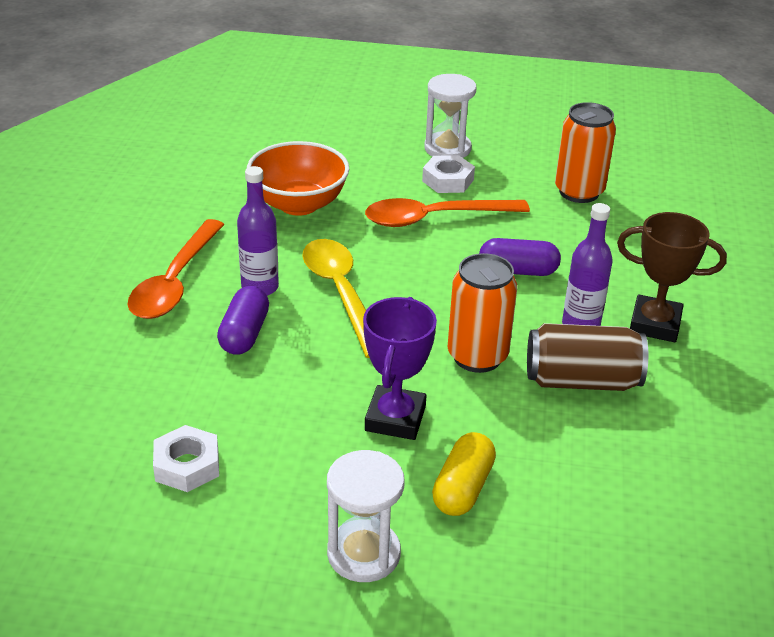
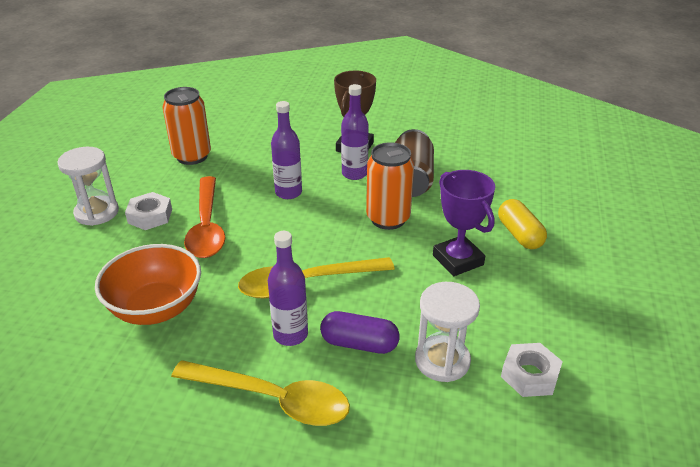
camera: 85 degrees left, 0 degrees up
(175, 282) = (273, 399): orange spoon -> yellow spoon
(363, 554) = (589, 279): white hourglass -> white hourglass (442, 361)
(395, 418) = (458, 260): purple trophy -> purple trophy turned 45 degrees clockwise
(463, 488) = (519, 234): yellow capsule -> yellow capsule turned 45 degrees clockwise
(518, 271) = (288, 192): purple capsule -> purple bottle

